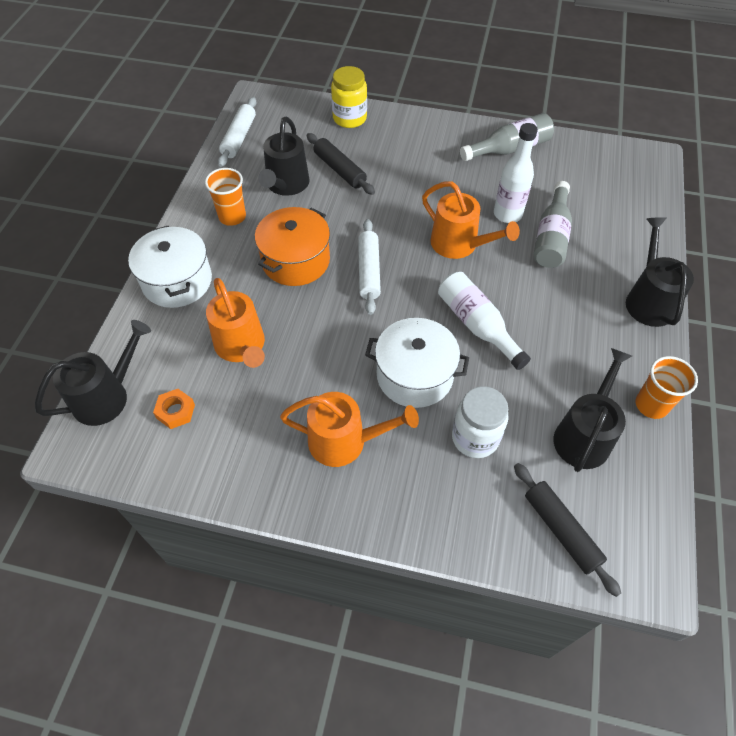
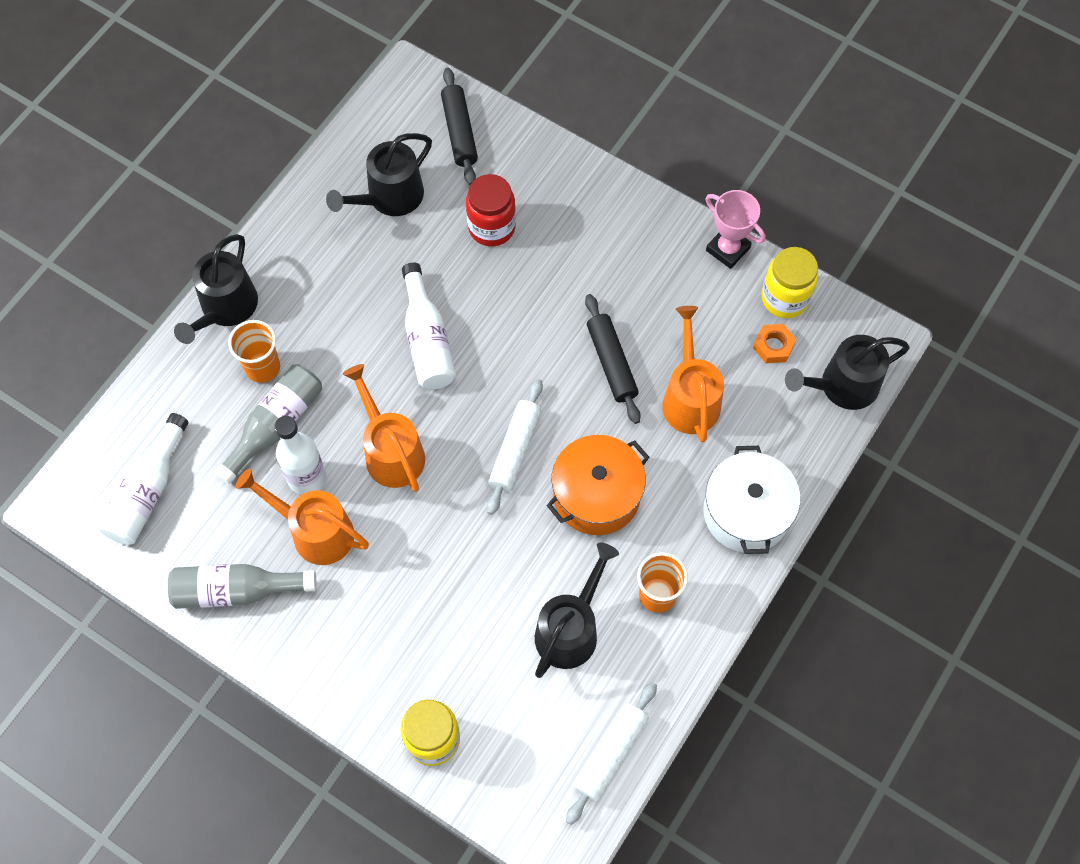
camera: 160 degrees left, 10 degrees up
(171, 460) = (785, 298): none -> yellow jar
(238, 492) = (728, 249): none -> pink trophy
(339, 170) = (488, 633): black rolling pin -> black rolling pin (611, 363)
(344, 441) = (615, 263): orange watering can -> orange watering can (315, 531)
(414, 375) = (520, 306): white pot -> none
(475, 438) = (491, 227): white jar -> red jar
(604, 179) = (147, 492): none -> white bottle
(651, 405) = (307, 203): orange cup -> orange cup (262, 367)

